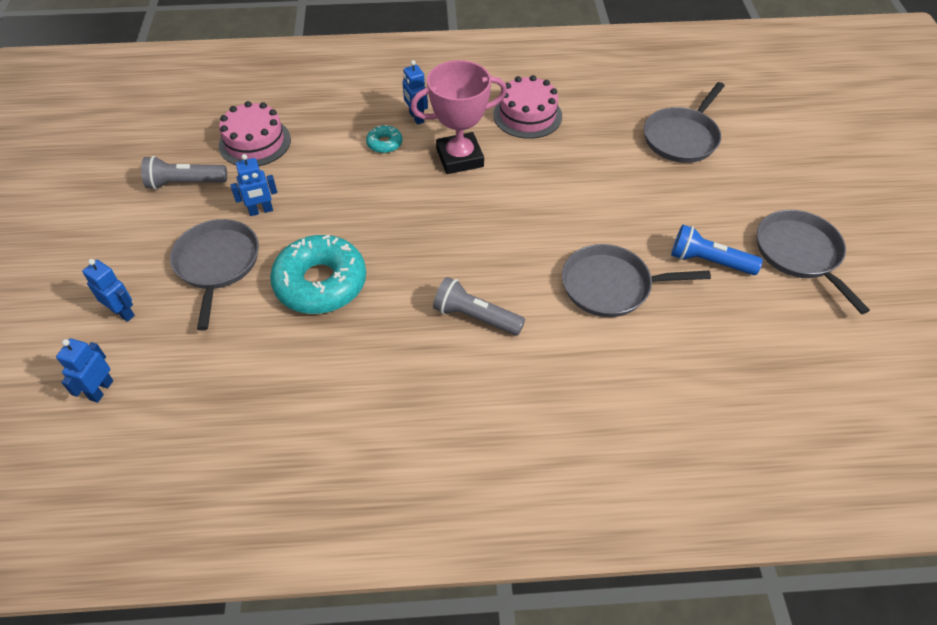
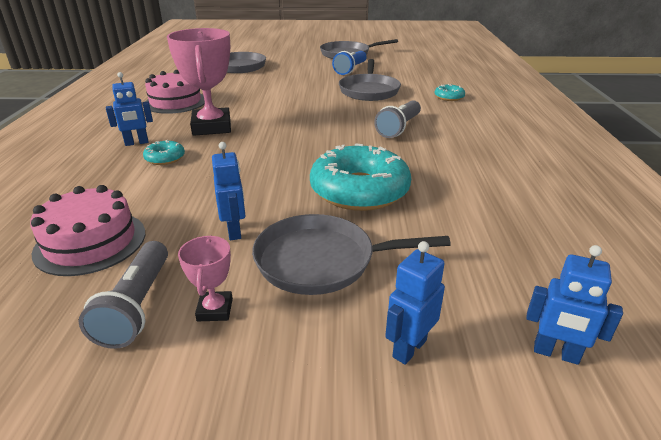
camera: 85 degrees left, 20 degrees down
(175, 218) = (215, 310): none -> pink trophy
(604, 382) = (449, 97): none -> turquoise donut

